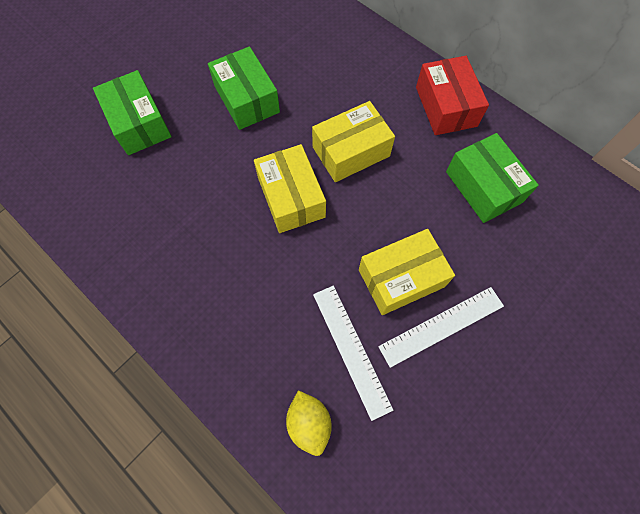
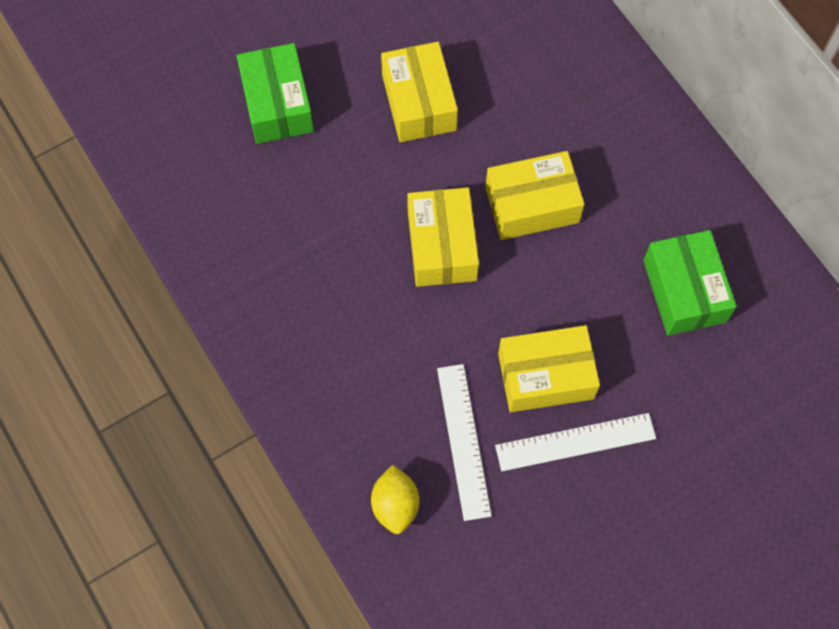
camera: 15 degrees right, 0 degrees up
(246, 99) = (419, 102): green box -> yellow box
(446, 106) = (673, 173): red box -> none

